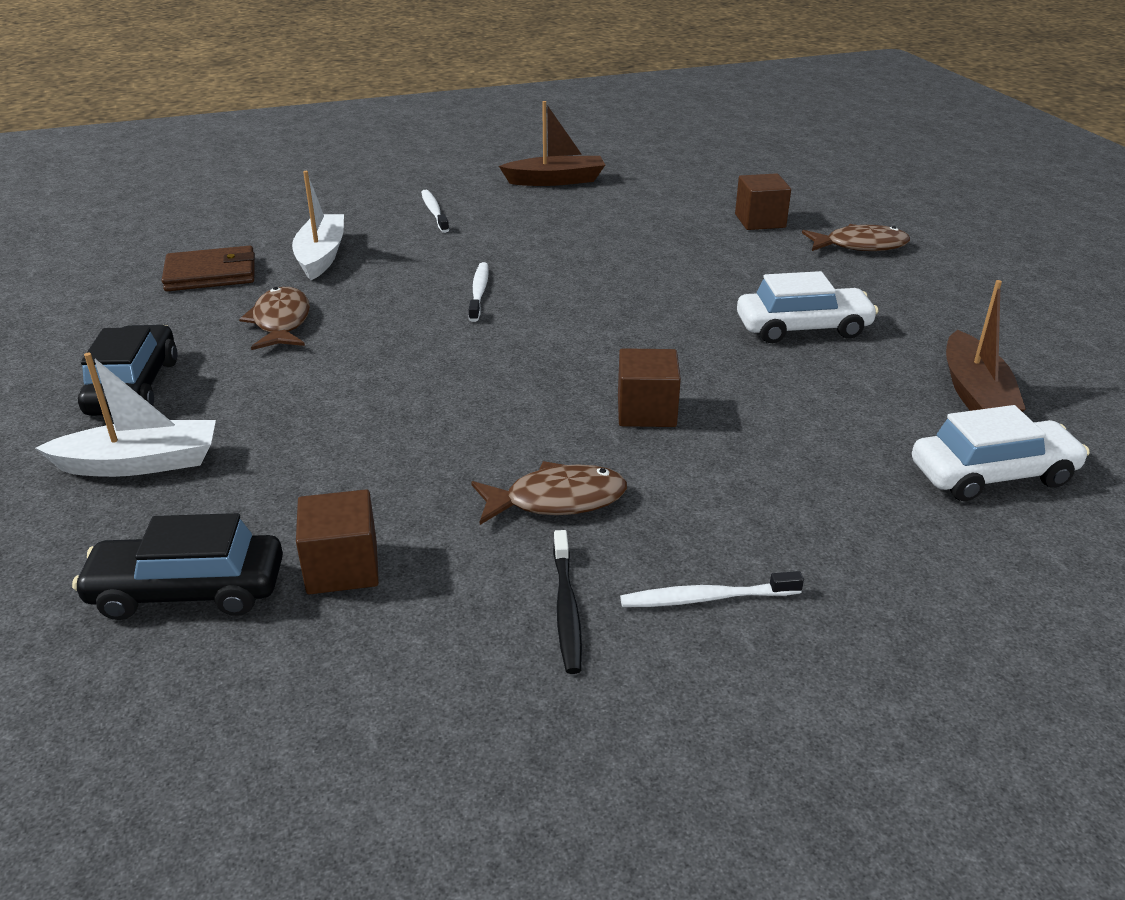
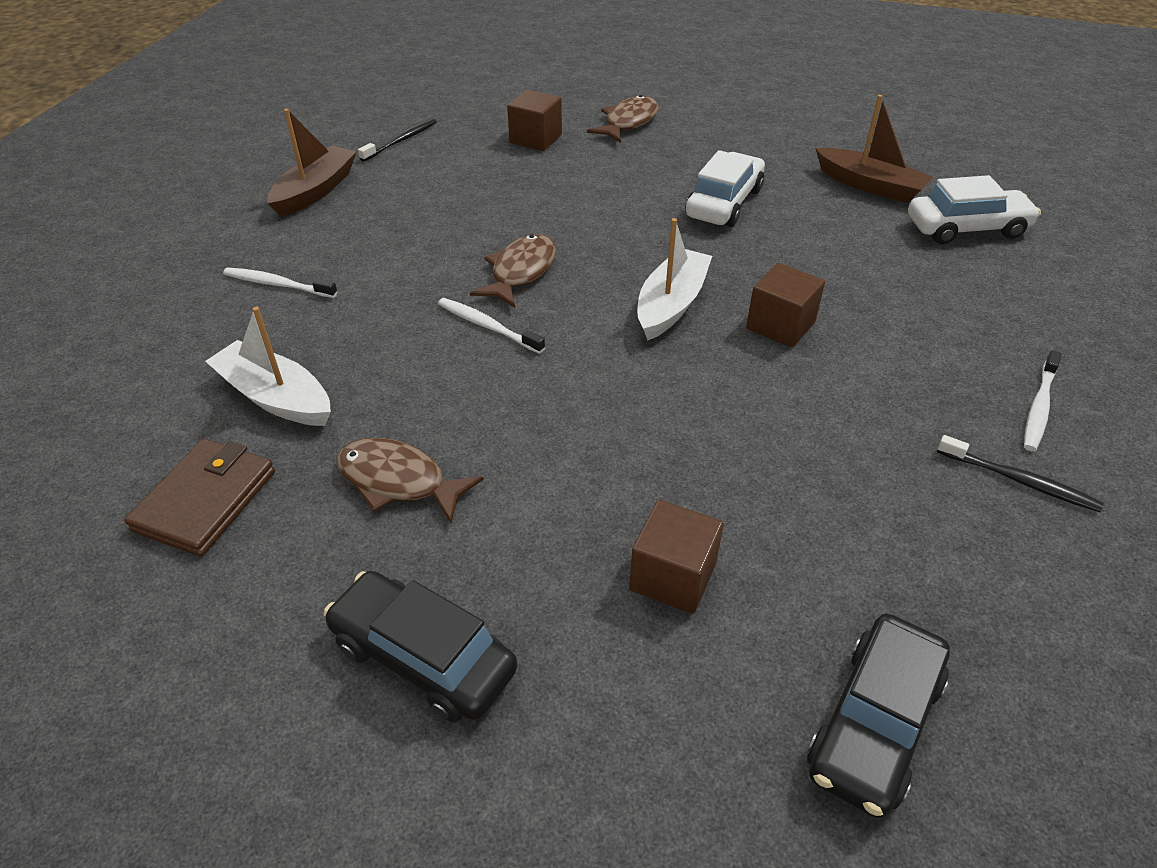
camera: 55 degrees left, 10 degrees up
(140, 463) = (604, 698): white boat -> white boat (671, 304)
(342, 567) = (897, 594): brown cube -> brown cube (673, 576)
(557, 500) = (874, 425): brown fish -> brown fish (520, 272)
(667, 180) = (401, 141): none -> black toothbrush
(992, 475) = (966, 228): white car -> white car turned 60 degrees clockwise

